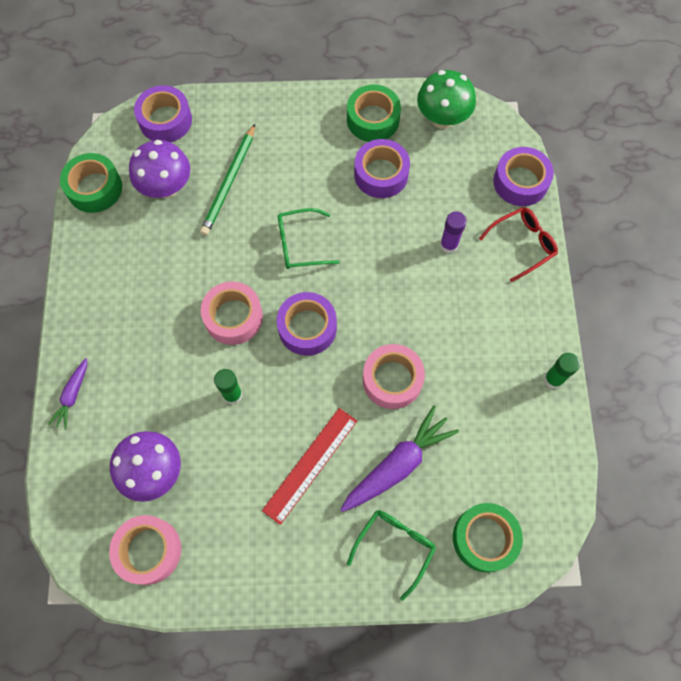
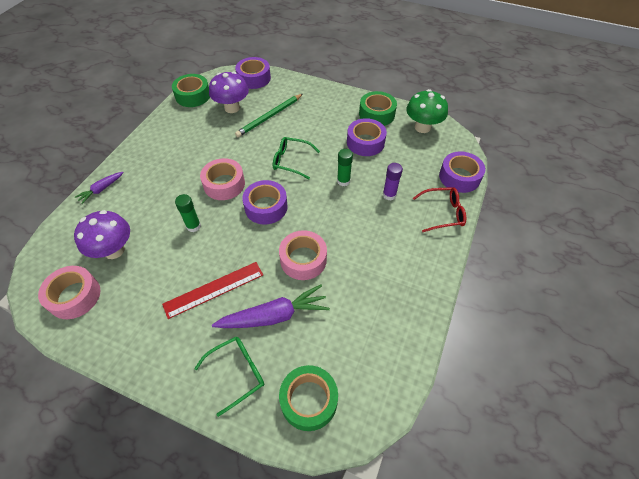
camera: 25 degrees right, 15 degrees down
(553, 379) = (424, 307): green glue stick -> green glue stick (343, 181)

